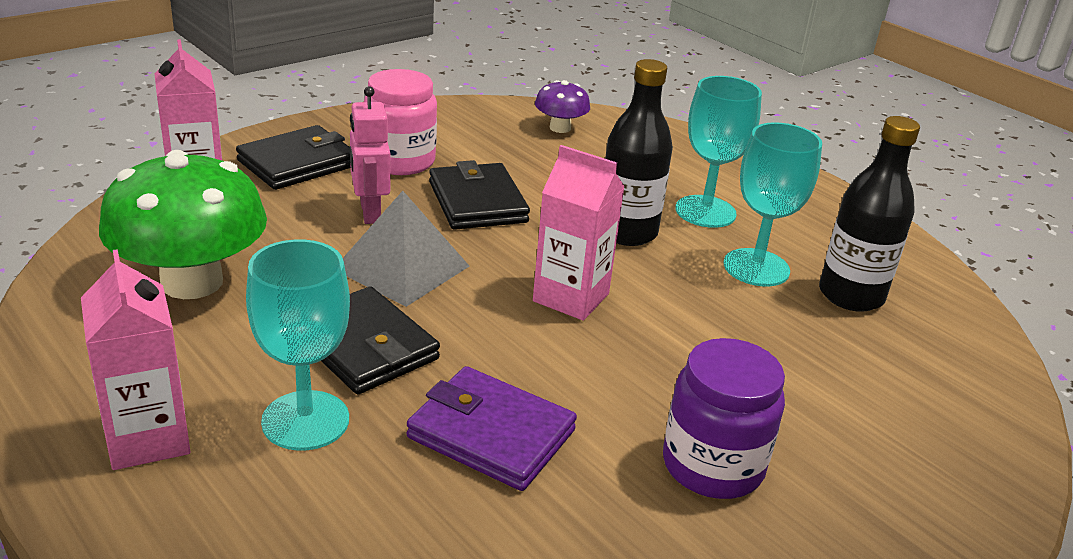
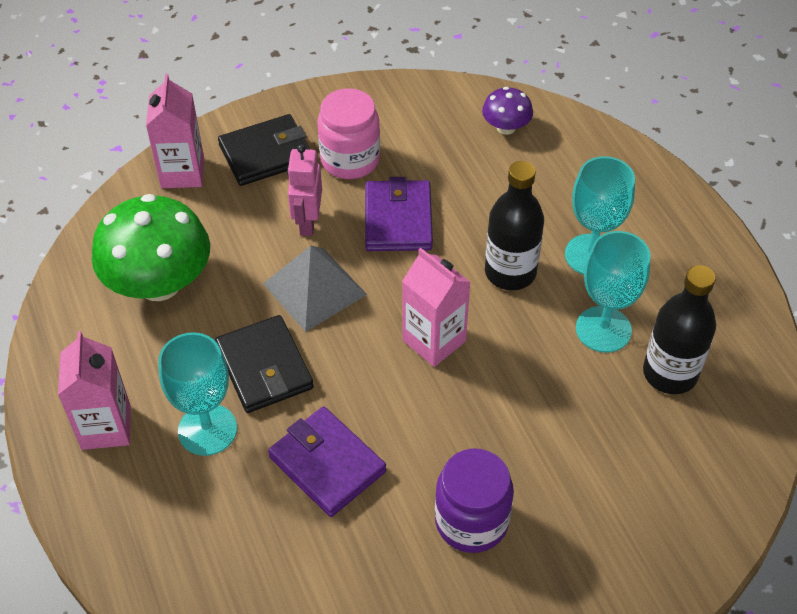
camera: 20 degrees right, 20 degrees up
(477, 202) = (398, 219): black wallet -> purple wallet

